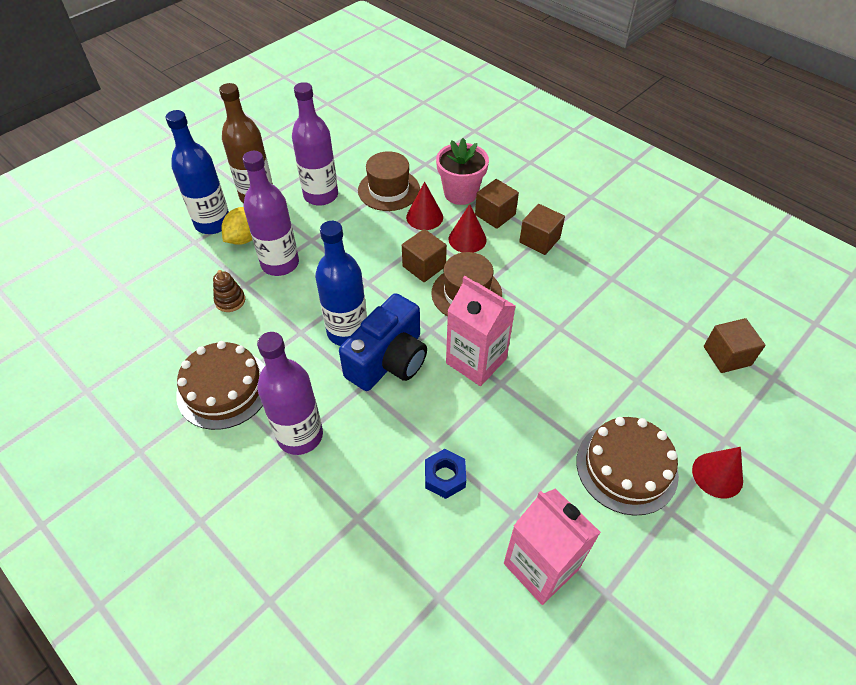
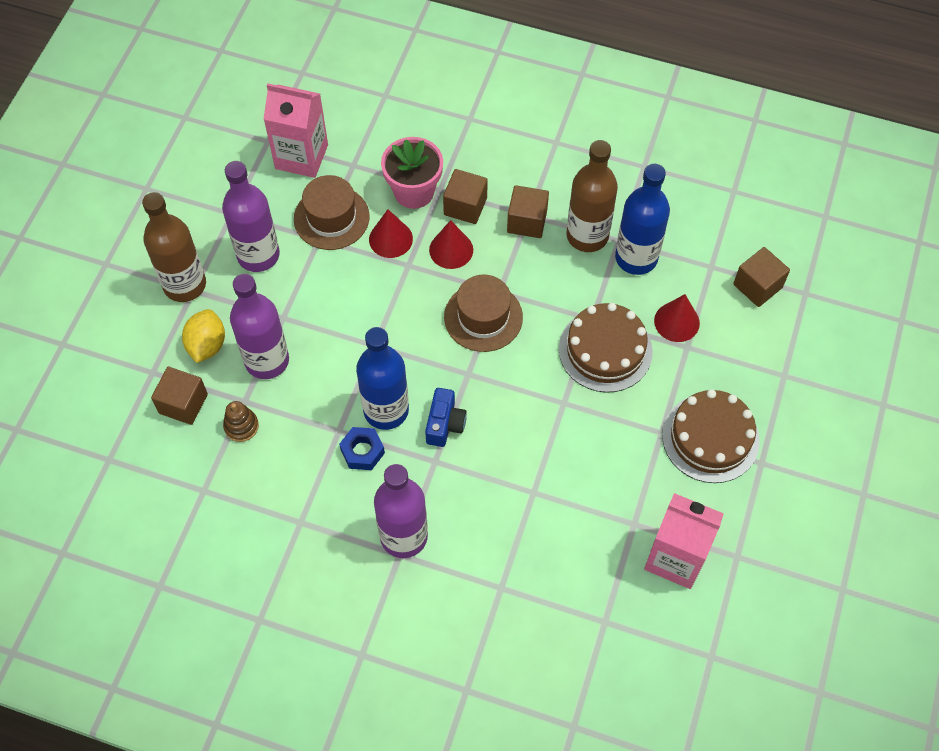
camera: 25 degrees left, 10 degrees up
(213, 223) = (157, 340): blue bottle -> blue bottle (636, 258)
(224, 389) = (299, 523): brown cake -> brown cake (605, 350)
(388, 360) = (445, 424): blue camera -> blue camera, size x0.55
(424, 266) = (423, 302): brown cube -> brown cube (183, 404)
(445, 477) = (558, 516): blue nut -> blue nut (362, 451)
(476, 361) = (529, 389): pink carton -> pink carton (301, 156)
(585, 266) = (587, 236): none -> brown bottle
(717, 475) = (788, 411): red cone -> red cone (676, 322)

